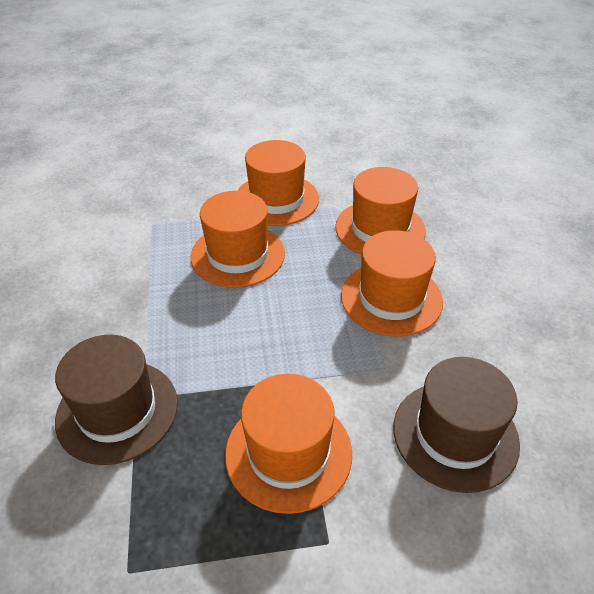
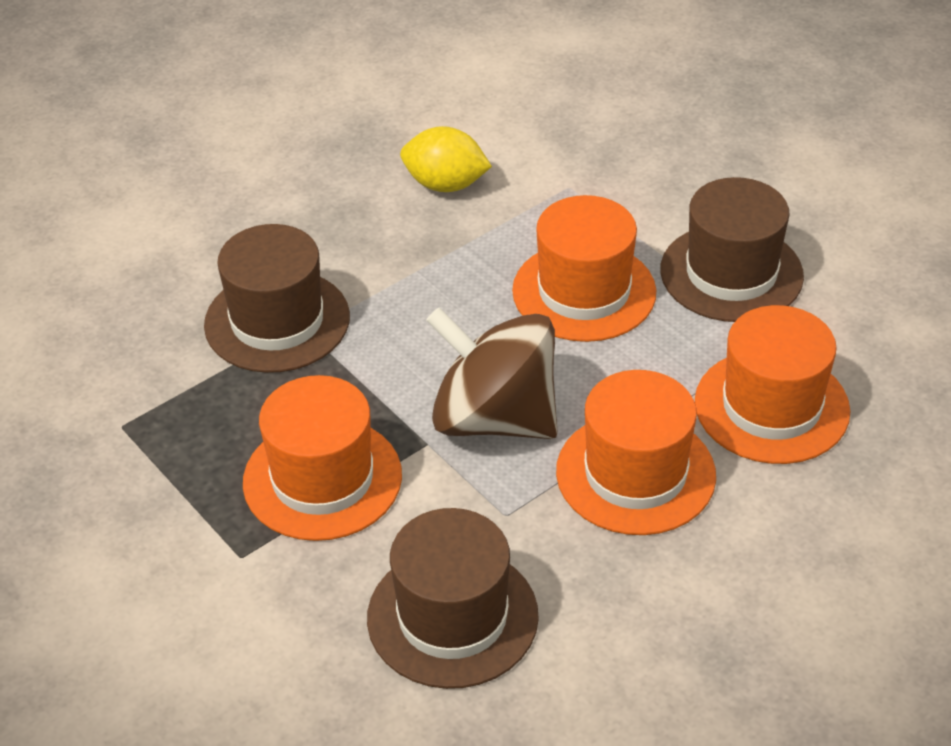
camera: 60 degrees right, 0 degrees up
(90, 270) = (445, 185): none -> yellow lemon
(276, 199) = (731, 273): orange hat -> brown hat
(303, 337) = (494, 418): none -> brown spinning top

